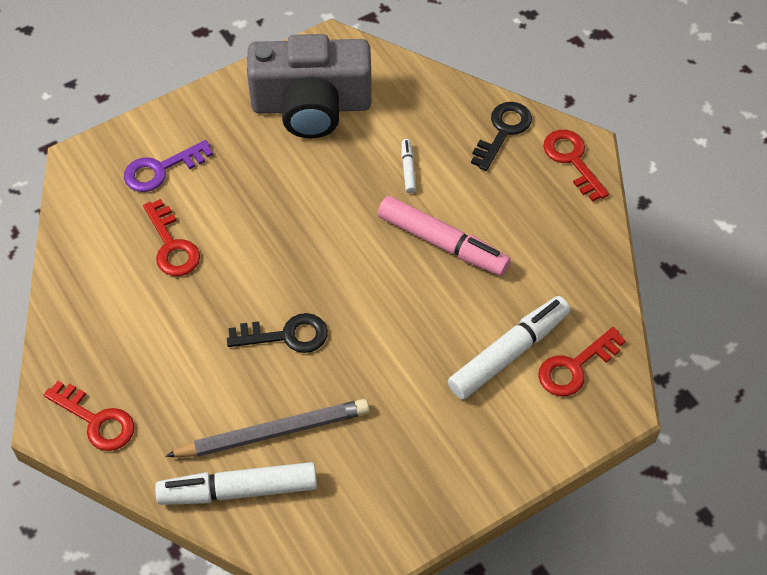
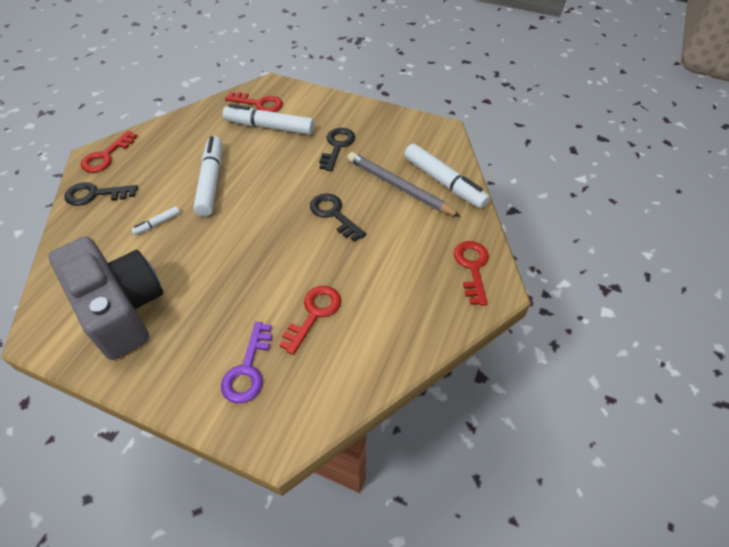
camera: 125 degrees left, 5 degrees down
(161, 169) = (248, 369): purple key -> purple key turned 75 degrees clockwise
(406, 410) = (337, 146): none -> black key
(442, 243) = (211, 181): pink marker -> white marker

